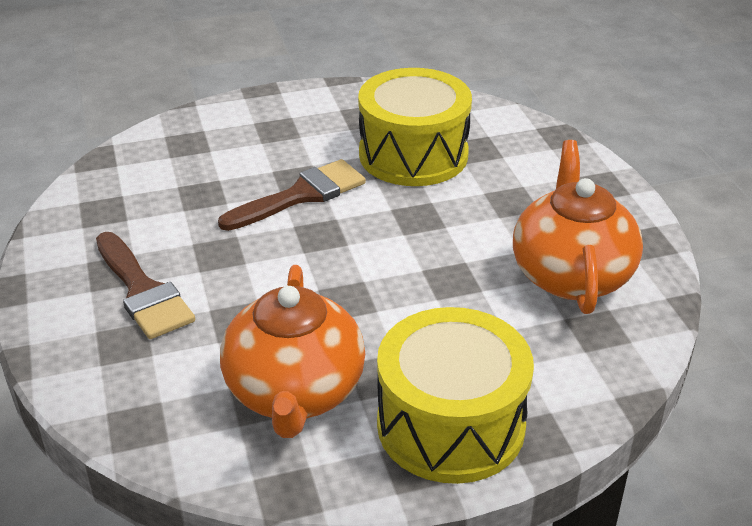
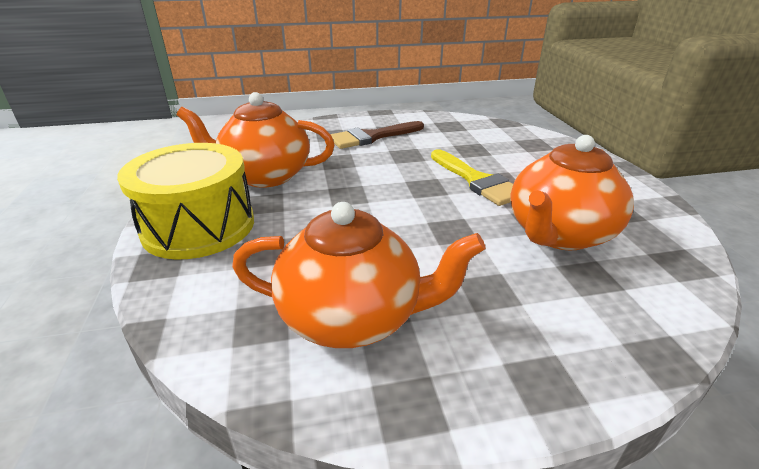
camera: 95 degrees right, 5 degrees down
(301, 195) = (477, 181): brown brush -> yellow brush
(413, 154) = (558, 234): yellow drum -> orange teapot

